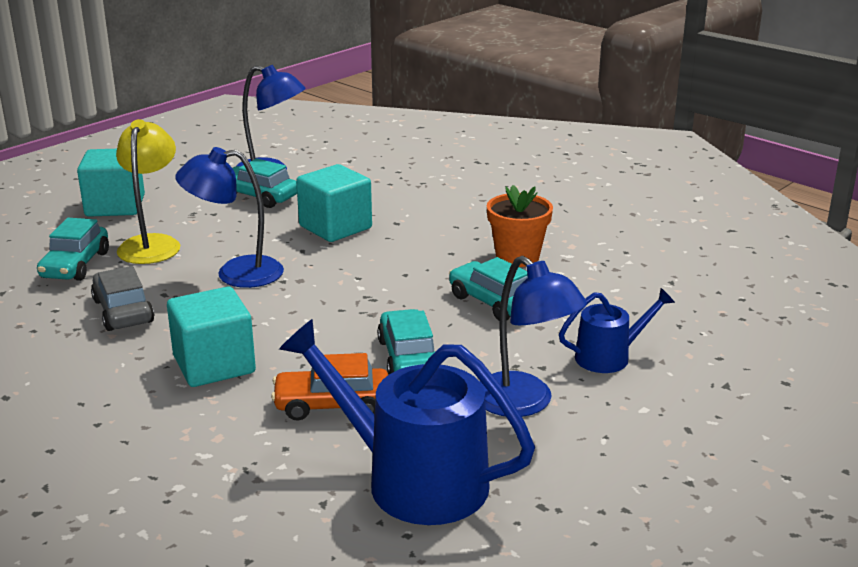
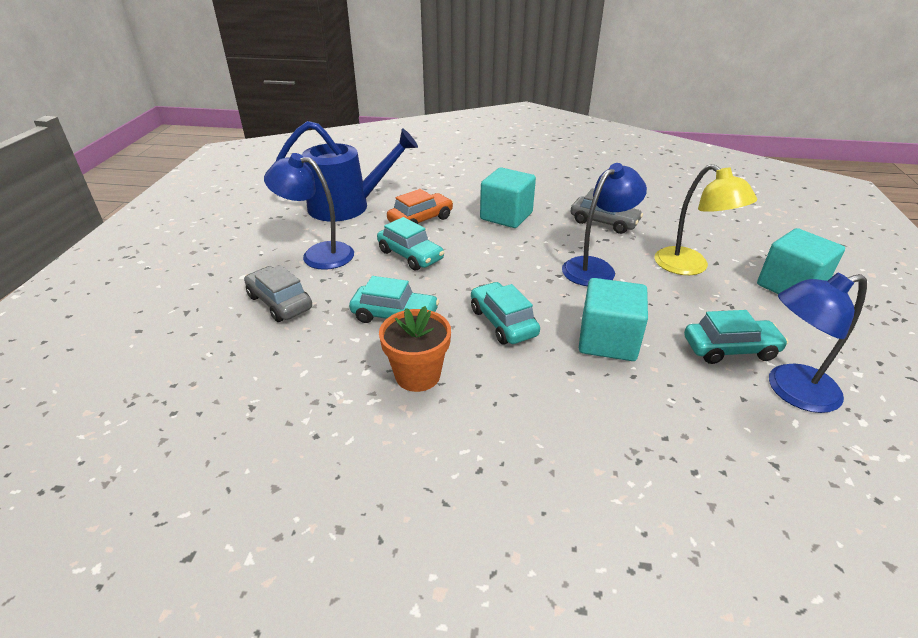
camera: 145 degrees right, 10 degrees up
(75, 265) = (691, 235): turquoise car -> turquoise car (503, 322)
(609, 357) = (280, 302): blue watering can -> grey car

